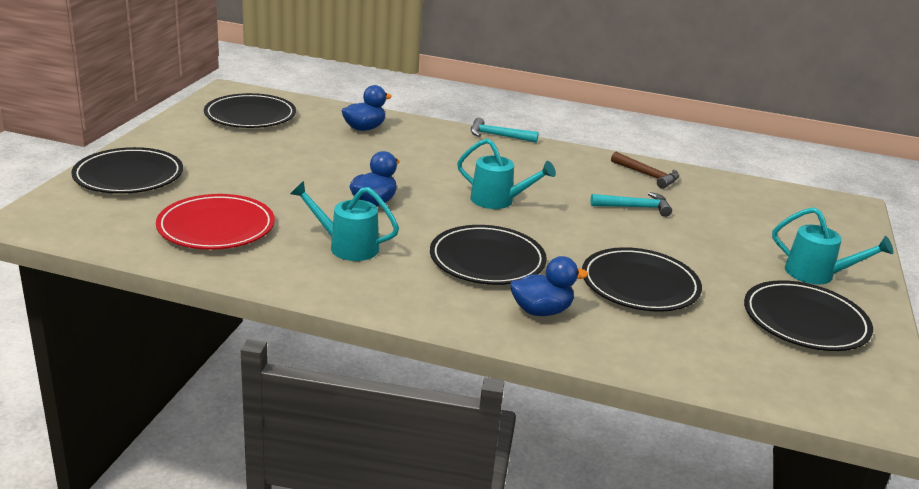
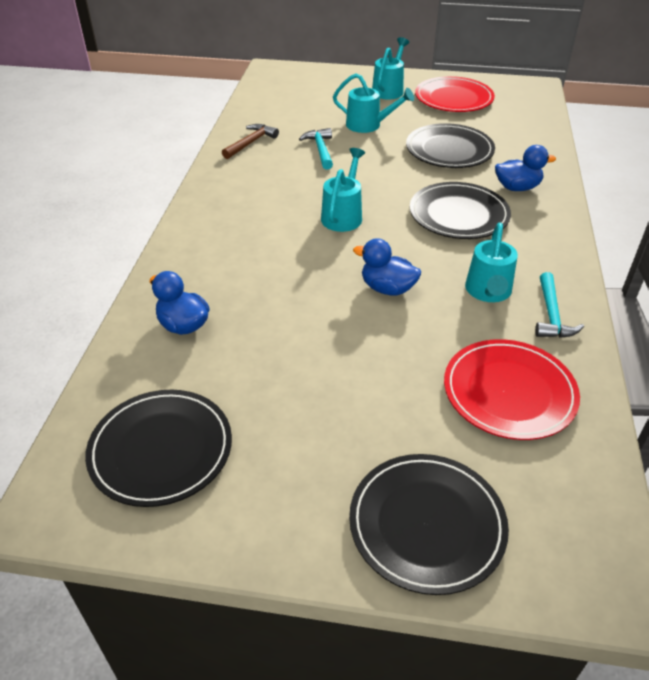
camera: 95 degrees left, 15 degrees up
(498, 136) = (179, 224): turquoise hammer -> turquoise hammer (551, 315)
(541, 311) = (517, 187): blue duck -> blue duck turned 105 degrees clockwise
(701, 243) = (368, 125): none -> turquoise watering can
(805, 321) = (453, 98): black plate -> red plate

